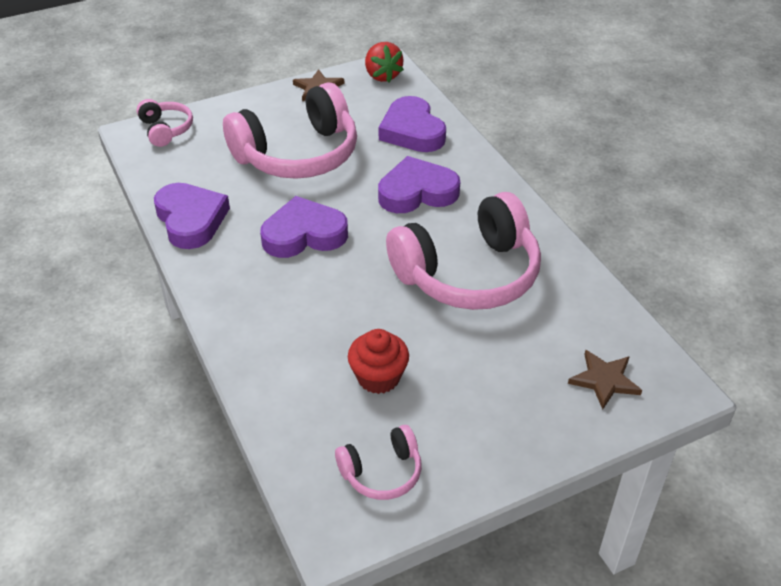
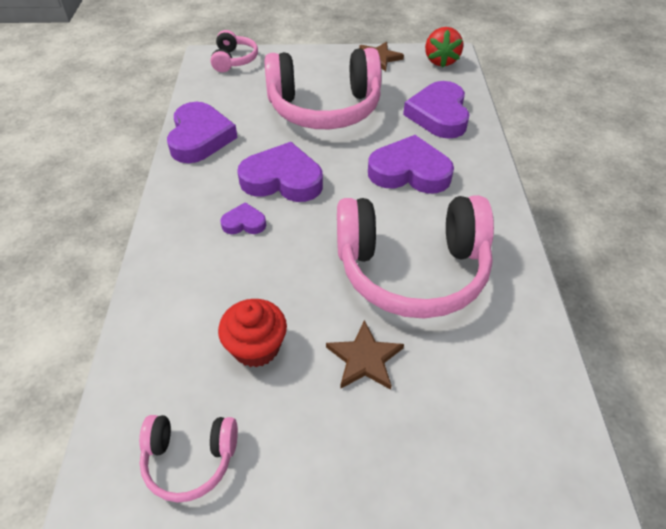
camera: 25 degrees right, 5 degrees up
(295, 284) = (244, 223): none -> purple heart
(604, 380) = (495, 452): brown star -> brown star (364, 358)

